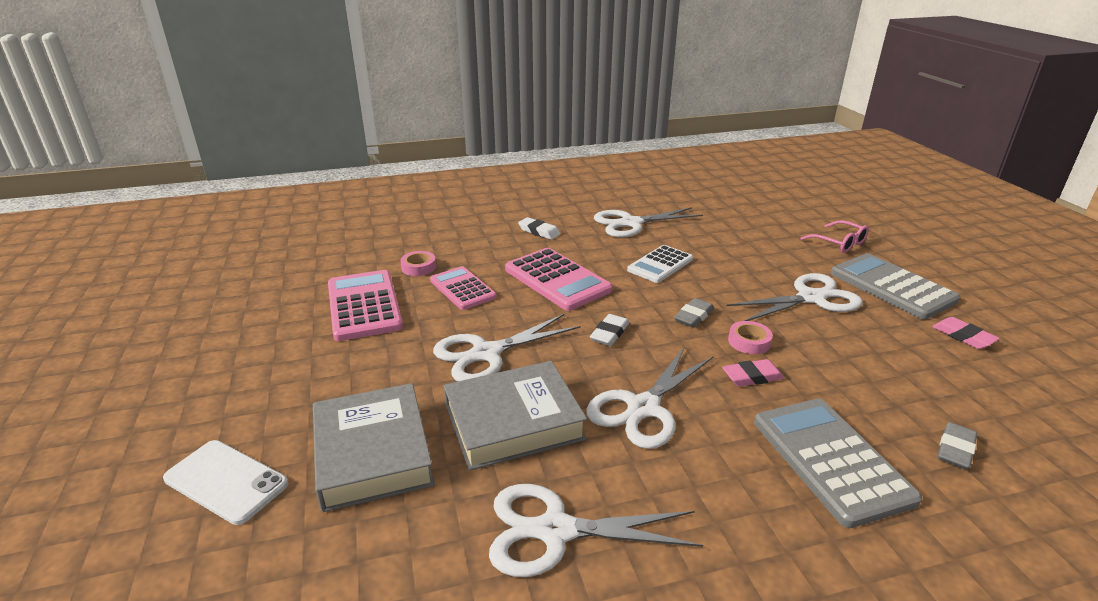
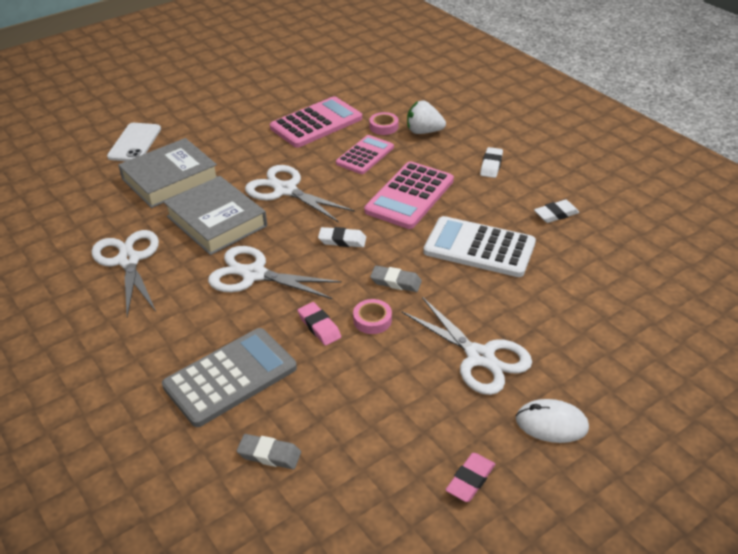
camera: 70 degrees right, 10 degrees up
(451, 249) = (423, 131): none -> white strawberry
(631, 223) = (556, 214): white scissors -> white eraser
(660, 265) = (479, 248): white calculator -> white calculator, size x1.52
(839, 243) = (638, 377): pink glasses -> none
(892, 287) = (551, 423): grey calculator -> white mouse

